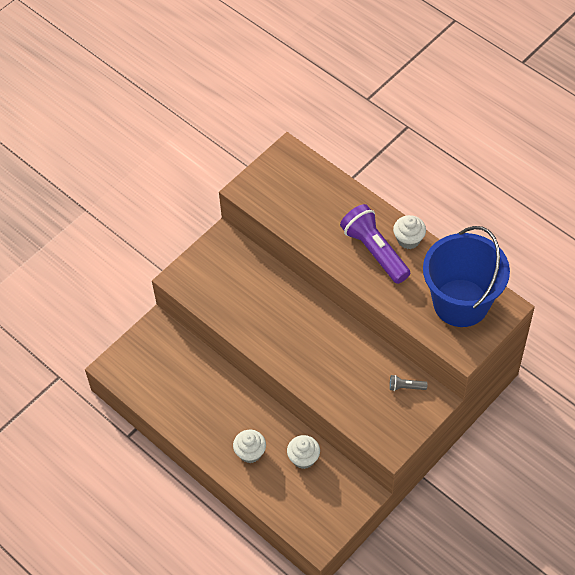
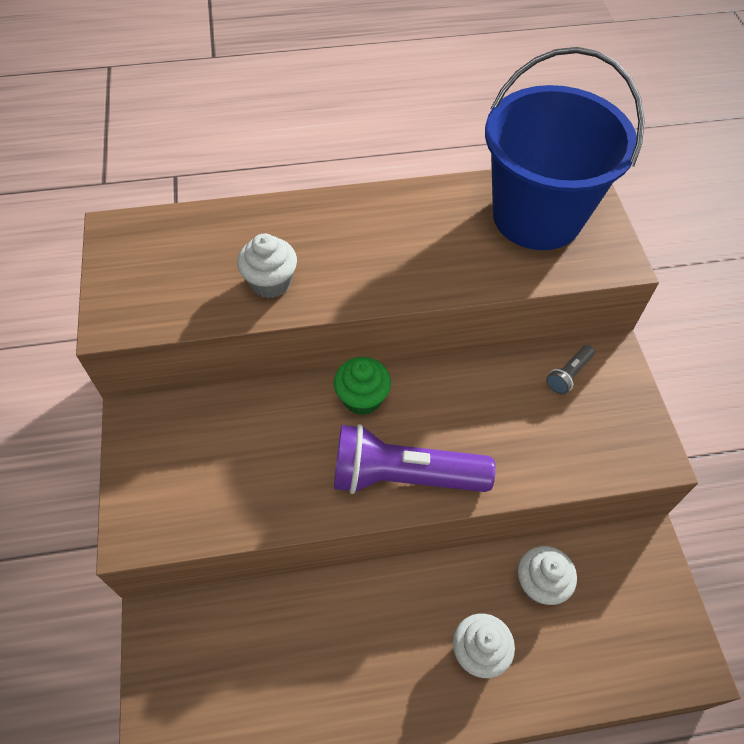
camera: 55 degrees left, 0 degrees up
(312, 312) = (362, 398): none -> green cupcake
(374, 251) = (374, 247): purple flashlight -> purple flashlight (404, 476)
(408, 240) = (392, 203): white cupcake -> white cupcake (270, 282)

